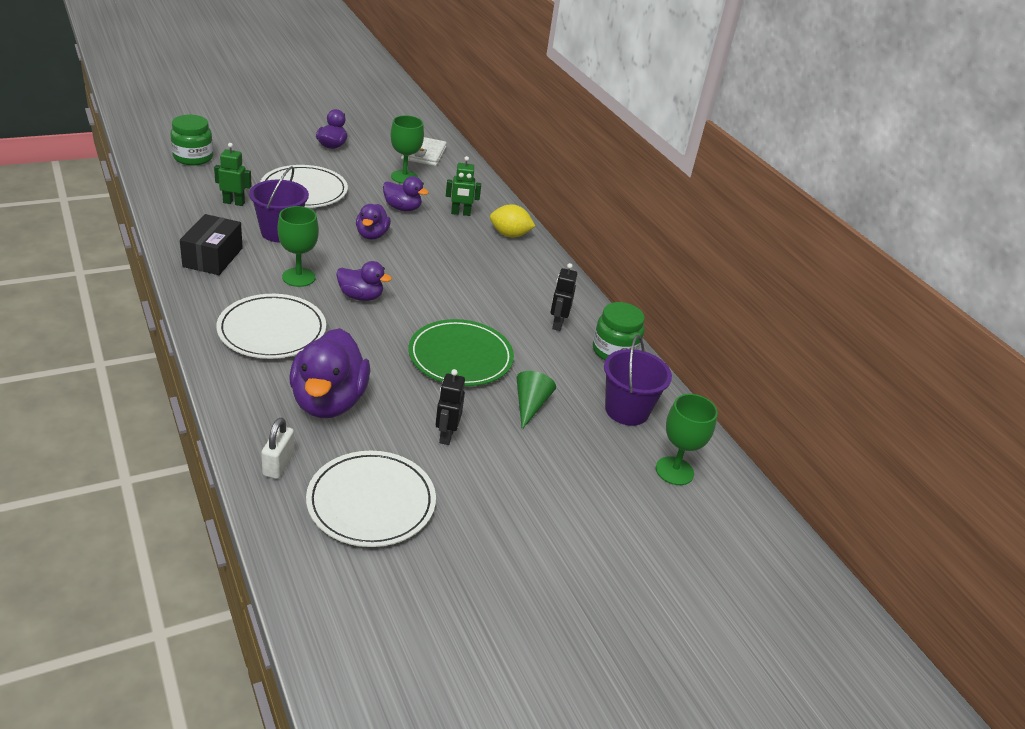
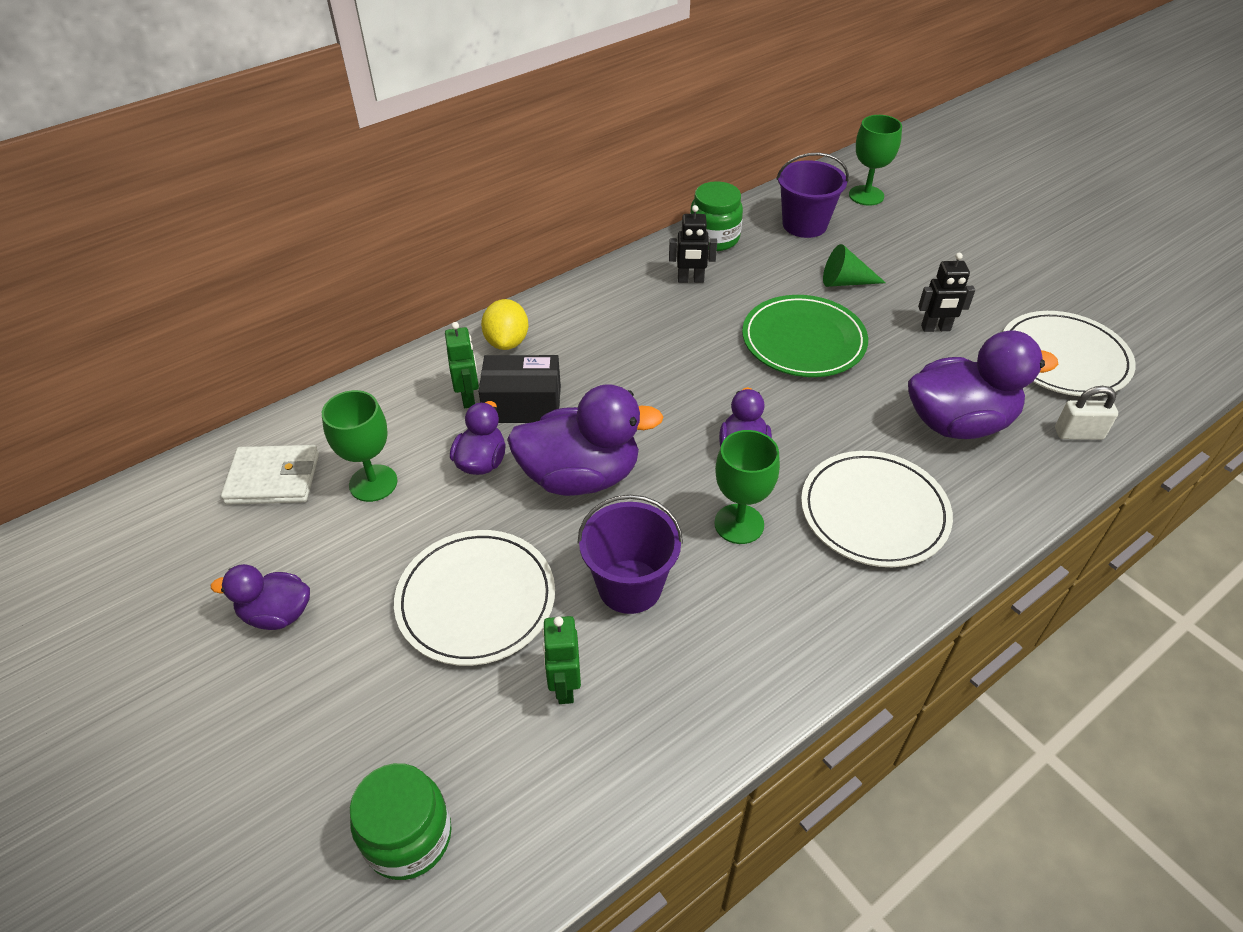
camera: 95 degrees left, 10 degrees up
(213, 257) = (750, 645): black box -> black box (522, 404)
(372, 235) = (580, 476): purple duck -> purple duck, size x1.80

